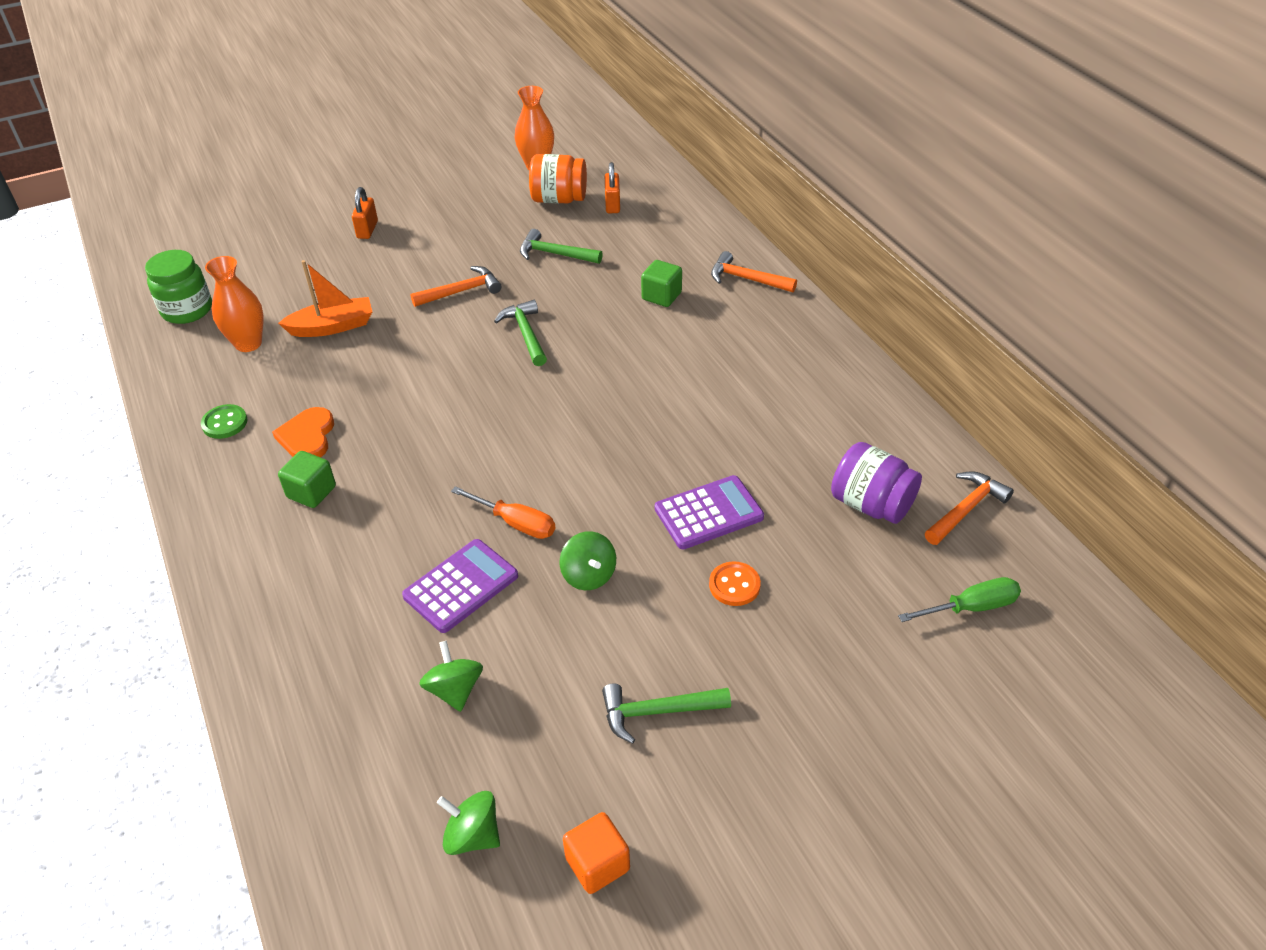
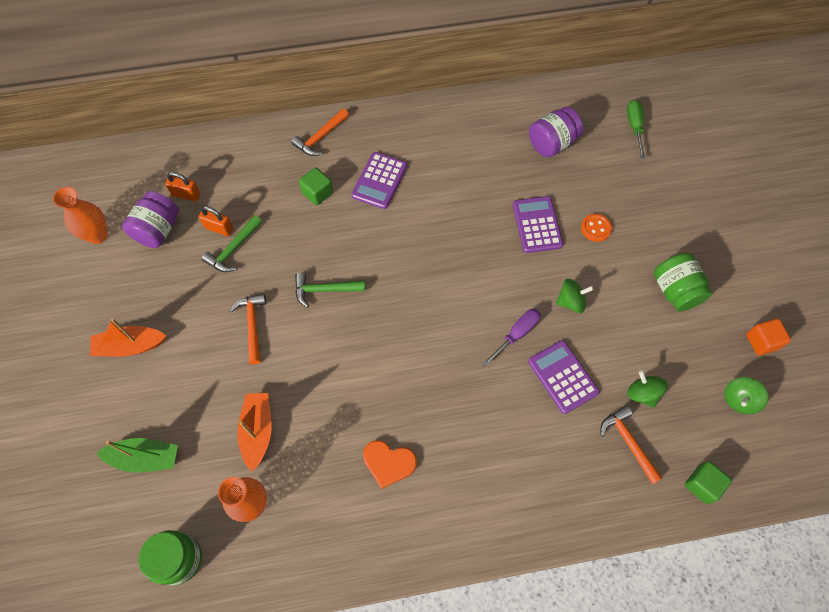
camera: 75 degrees left, 20 degrees up
(225, 423) = (350, 528): green button -> none
(292, 261) = (145, 458): none -> green boat
(311, 492) = (450, 465): green cube -> green cube (702, 485)
(367, 230) = (126, 387): orange padlock -> orange padlock (219, 228)
(414, 219) = (130, 346): none -> orange boat
(455, 690) = (642, 393): green spinning top -> green spinning top turned 60 degrees clockwise
(515, 523) = (516, 334): orange screwdriver -> purple screwdriver
(559, 199) = (158, 230): orange jar -> purple jar
(657, 712) = (675, 290): green hammer -> green jar
(706, 342) = (379, 181): none -> purple calculator
(966, 509) = (567, 102): orange hammer -> orange hammer (628, 442)

